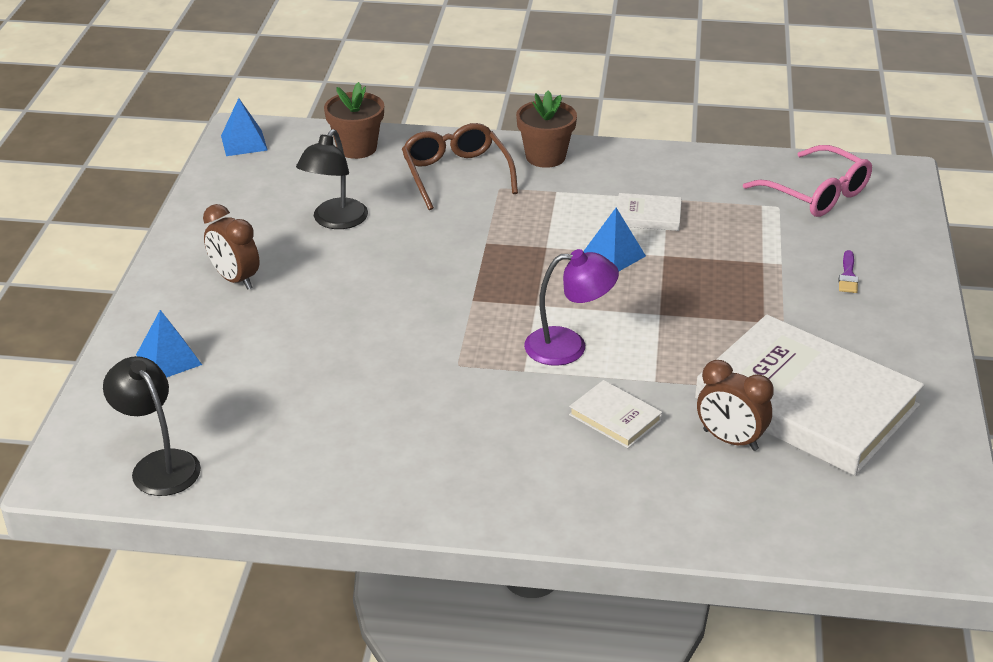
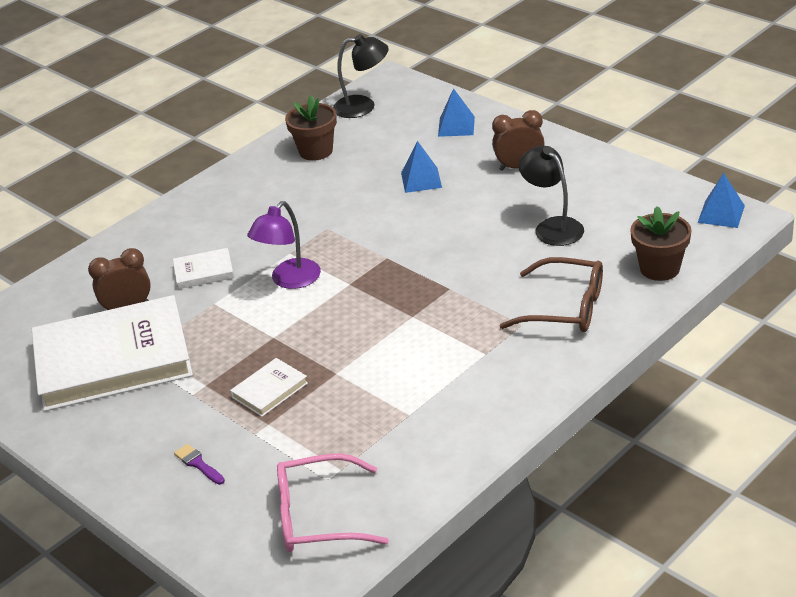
camera: 130 degrees right, 0 degrees up
(545, 157) = (546, 370): brown flower pot -> brown flower pot (316, 151)
(613, 255) = (365, 346): blue pyramid -> blue pyramid (421, 180)
(648, 216) = (396, 390): white book -> white book (269, 390)

